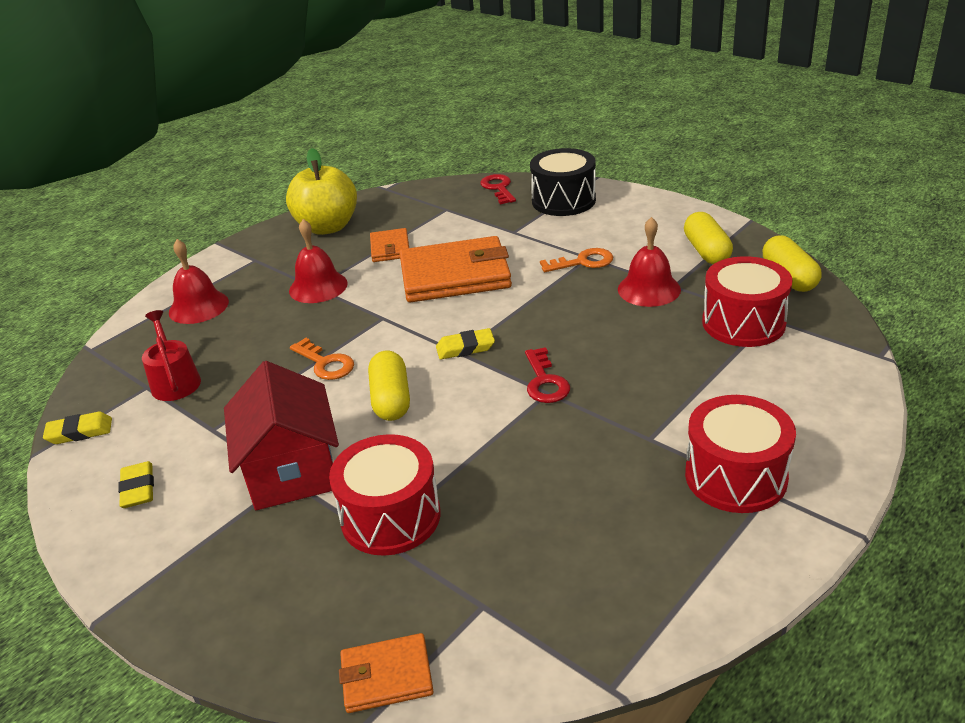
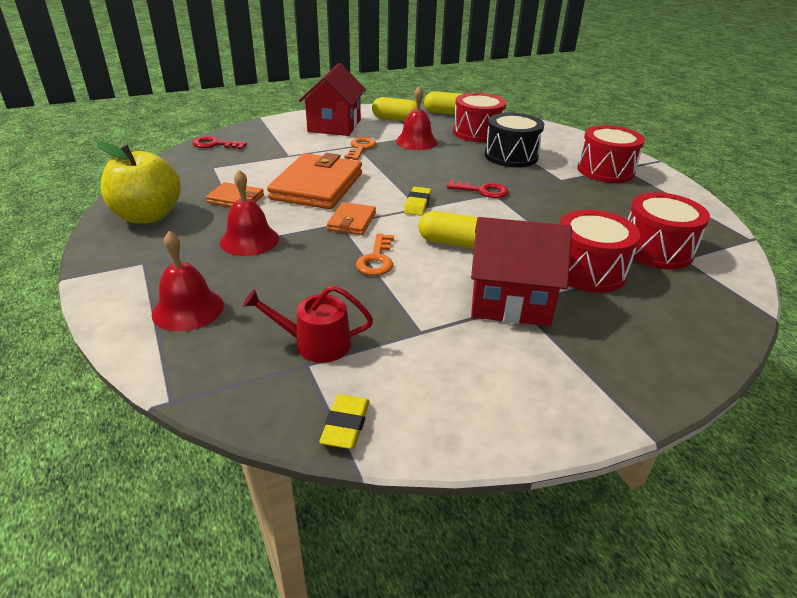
camera: 70 degrees left, 0 degrees up
(138, 489) = (479, 390): yellow eraser -> none
(325, 363) = (376, 259): orange key -> orange key turned 120 degrees clockwise
(386, 676) = (736, 302): orange wallet -> orange wallet (352, 221)
(490, 573) = (656, 250): none -> red drum
(563, 200) = (272, 133): black drum -> black drum (511, 156)
(630, 223) = (334, 126): none -> red house

